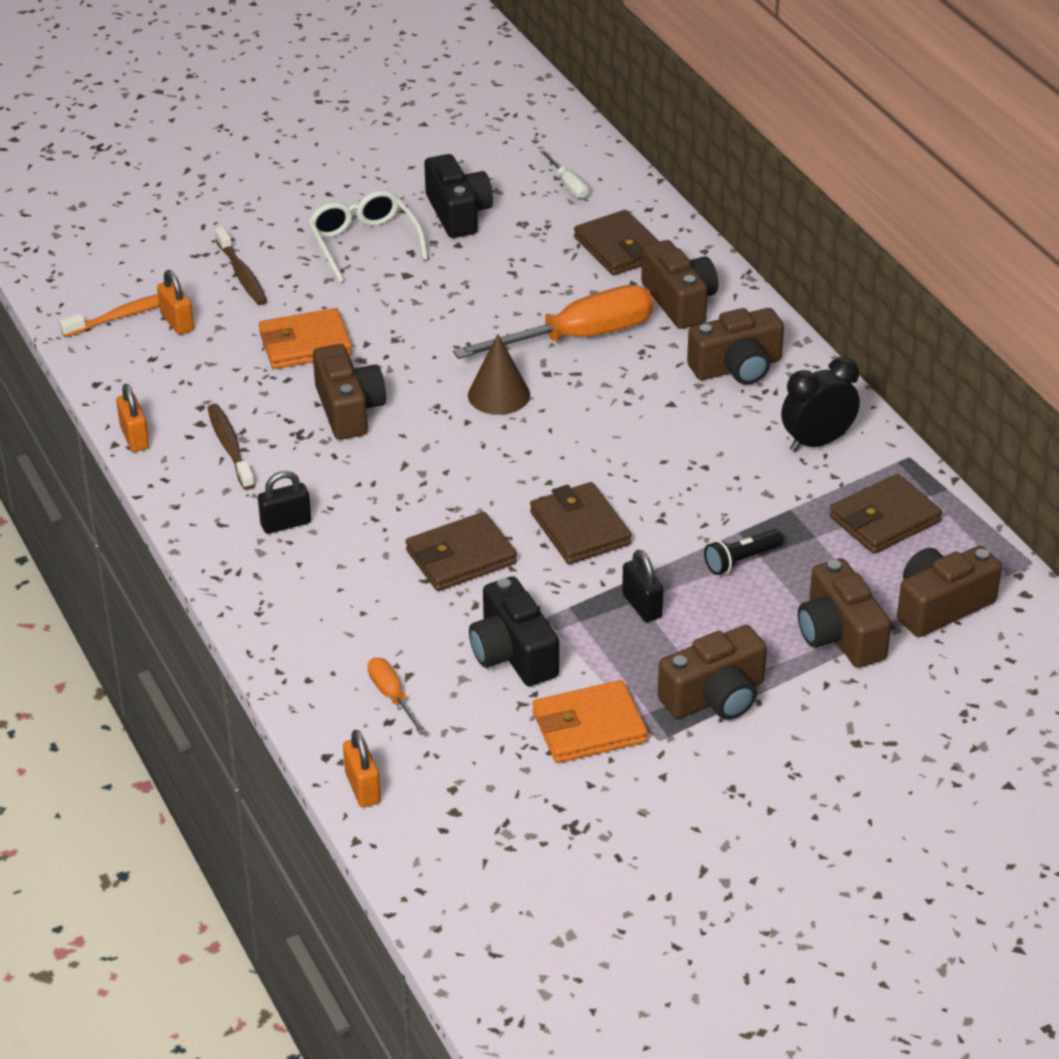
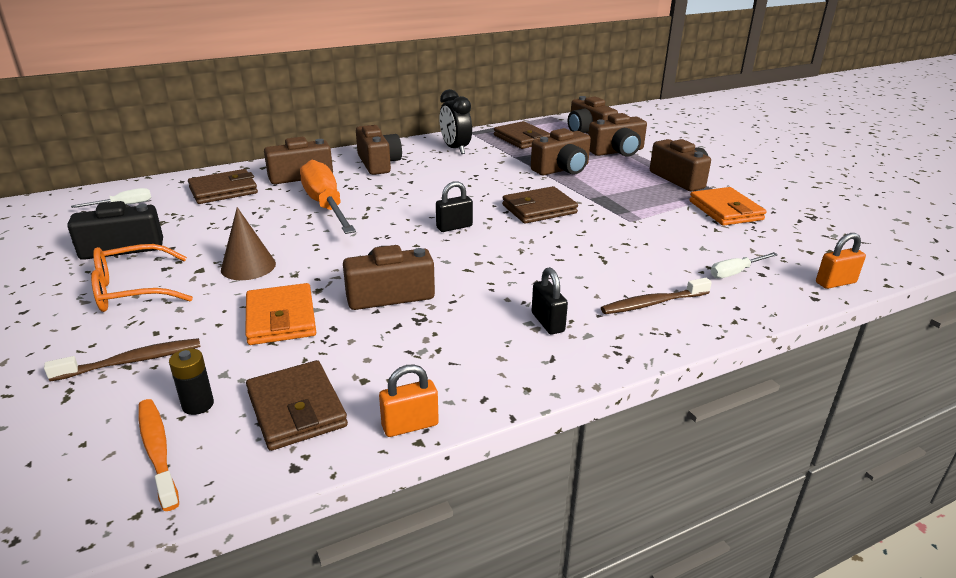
camera: 90 degrees left, 10 degrees down
(177, 322) = (198, 405): orange padlock -> black battery
(230, 447) = (434, 357): brown toothbrush -> brown toothbrush (653, 303)
(364, 243) = (132, 290): white glasses -> orange glasses
(392, 696) = (735, 272): orange screwdriver -> white screwdriver
(461, 557) = (576, 247): brown wallet -> brown wallet (297, 409)
(499, 395) = (386, 233): brown cone -> brown cone (248, 266)
(513, 653) = (670, 231): black camera -> none
(642, 606) = (610, 194): black padlock -> black padlock (454, 227)
(741, 560) = (562, 169): black flashlight -> brown camera

